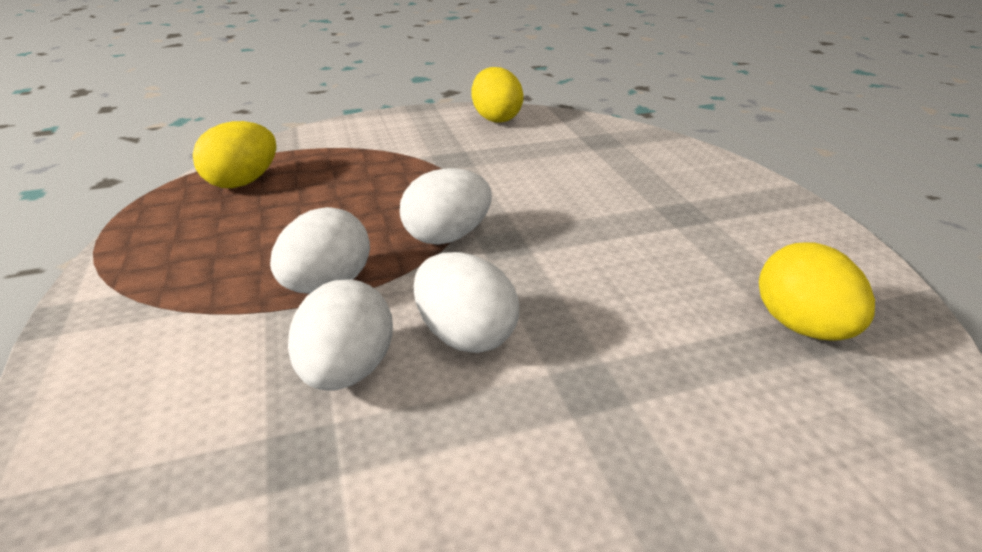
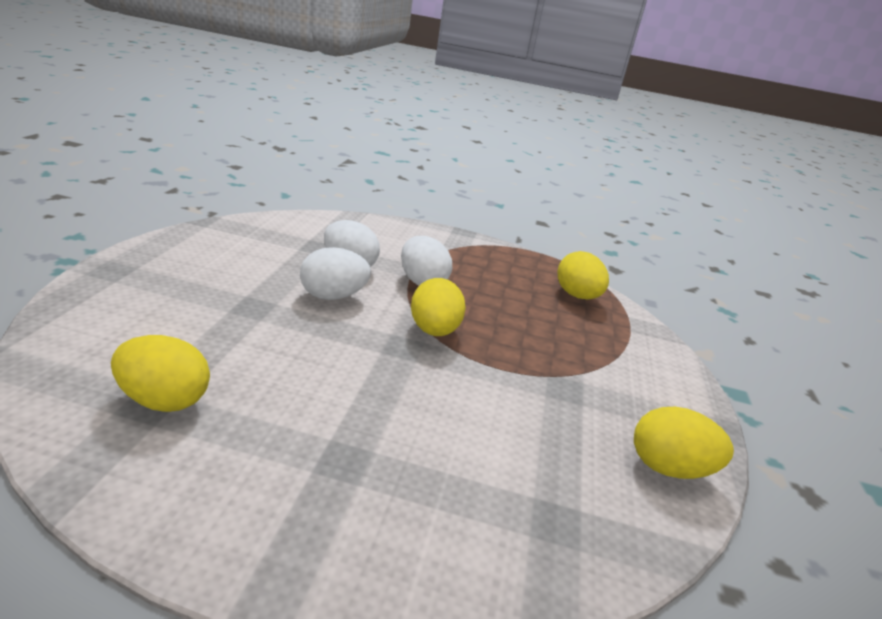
camera: 115 degrees right, 5 degrees down
(447, 236) = (434, 330): white egg -> yellow egg

